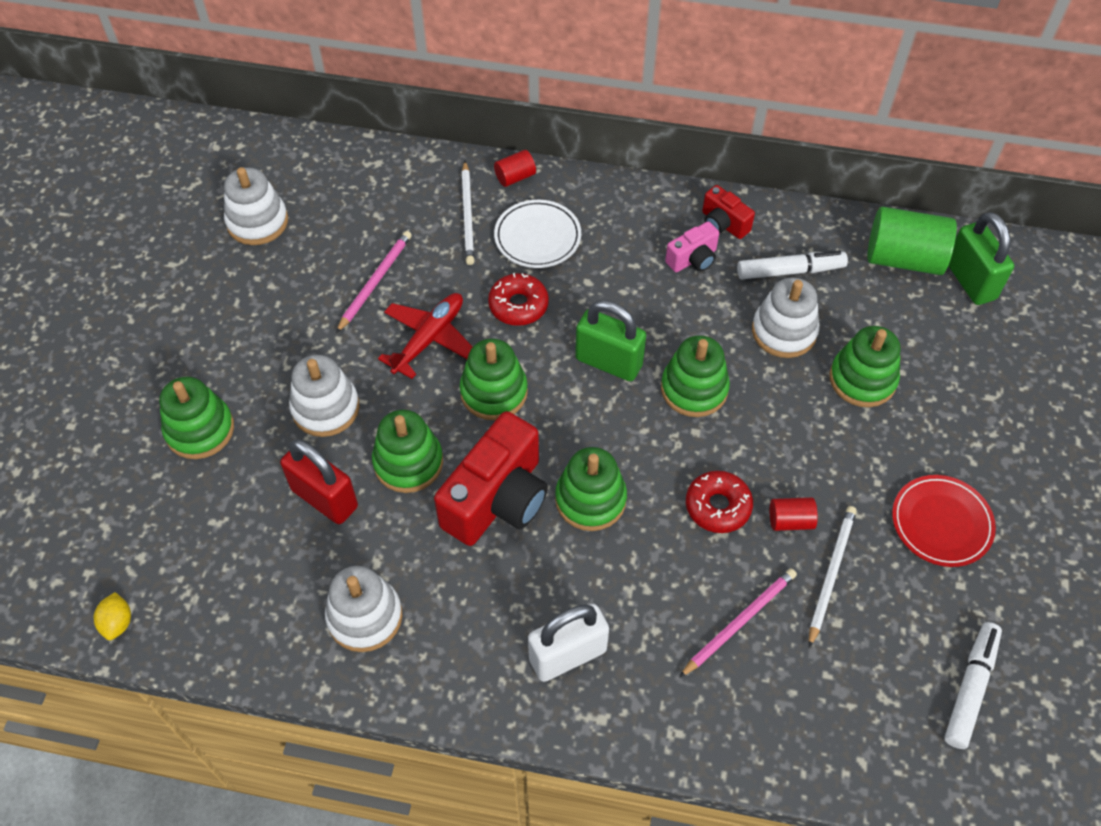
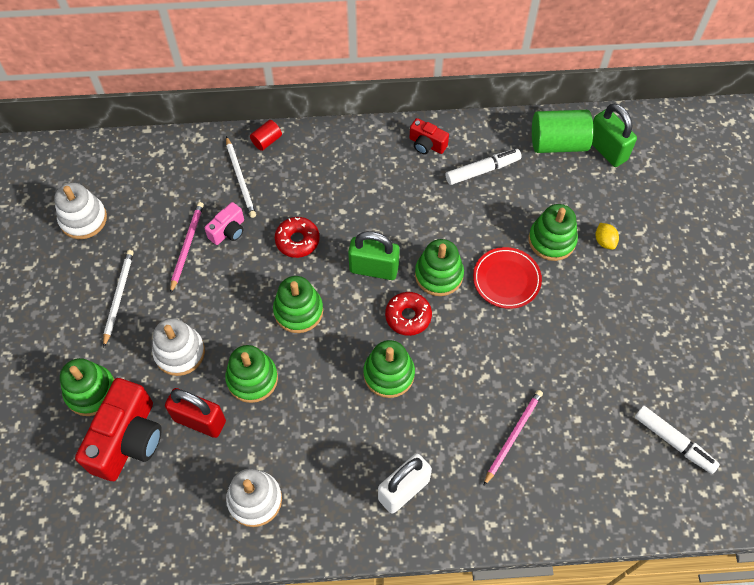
camera: 15 degrees left, 5 degrees up
(118, 623) = (77, 551): yellow lemon -> yellow lemon (604, 241)
(429, 338) = (240, 281): red plane -> none
(497, 499) = (324, 390): red camera -> red camera (128, 440)
(537, 237) = (296, 184): white plate -> none
(693, 259) = (412, 176): pink camera -> pink camera (228, 231)
(718, 506) = (477, 357): red donut -> red donut (408, 316)
(784, 331) = (489, 217): white stacking toy -> none
(790, 521) = (528, 355): red cylinder -> none
(831, 574) = (565, 386): white pencil -> white pencil (118, 297)
(941, 523) = (628, 331): red plate -> red plate (506, 279)
(970, 688) = (674, 442): white marker -> white marker turned 120 degrees clockwise

